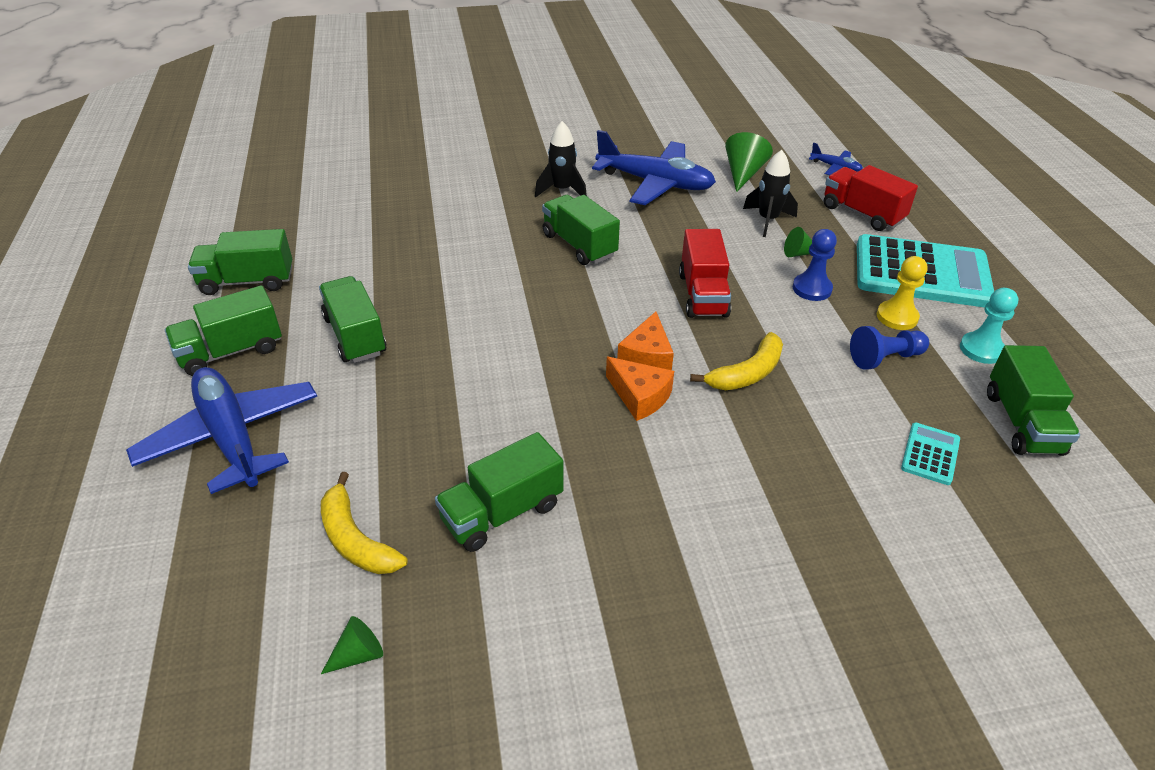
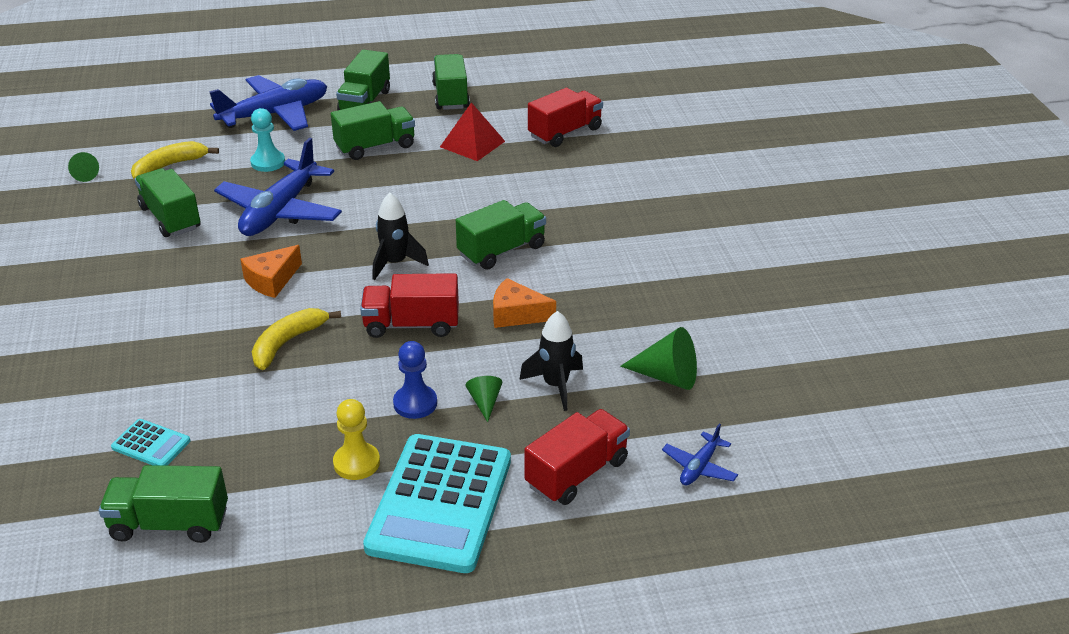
camera: 90 degrees right, 5 degrees down
(231, 351) = (365, 102): green truck -> green truck turned 135 degrees counterclockwise
(363, 207) = (565, 133): none -> red truck
(369, 264) = (472, 144): none -> red pyramid
(562, 190) = (608, 240): black rocket -> black rocket (395, 263)
(647, 356) = (323, 286): orange cheese -> orange cheese (516, 314)
(655, 183) = (632, 304): blue plane -> blue plane (280, 211)
(747, 373) = (287, 343): yellow banana -> yellow banana turned 75 degrees clockwise
(884, 358) = (289, 439): blue pawn -> none
(981, 349) = (288, 522): turquoise pawn -> turquoise pawn (268, 162)

